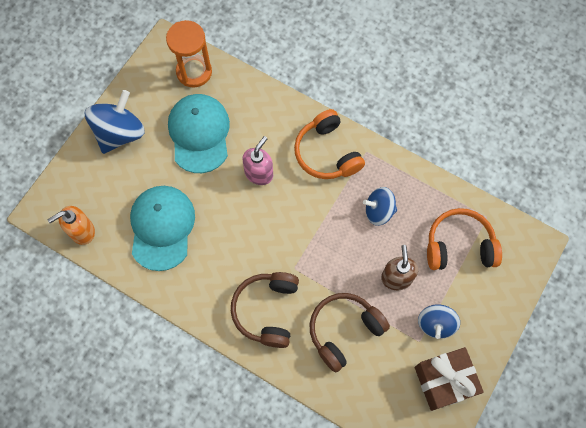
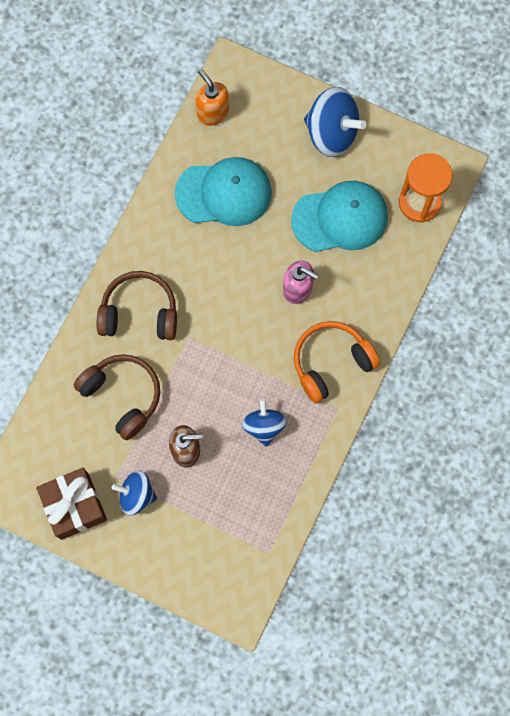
camera: 85 degrees right, 5 degrees up
(459, 245) = (230, 520): orange headphones -> none

